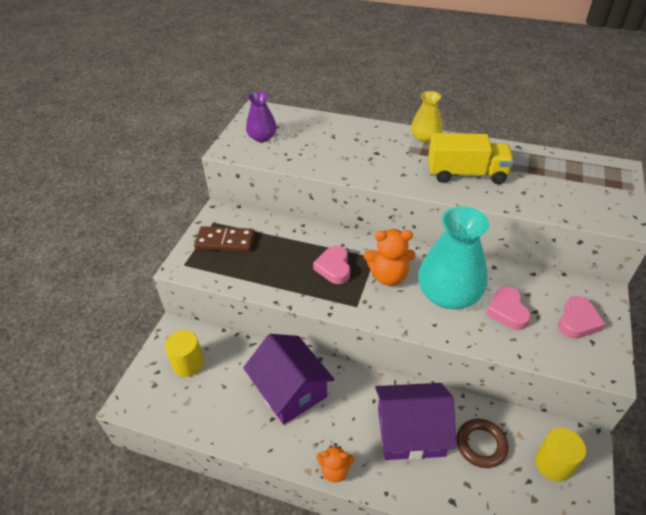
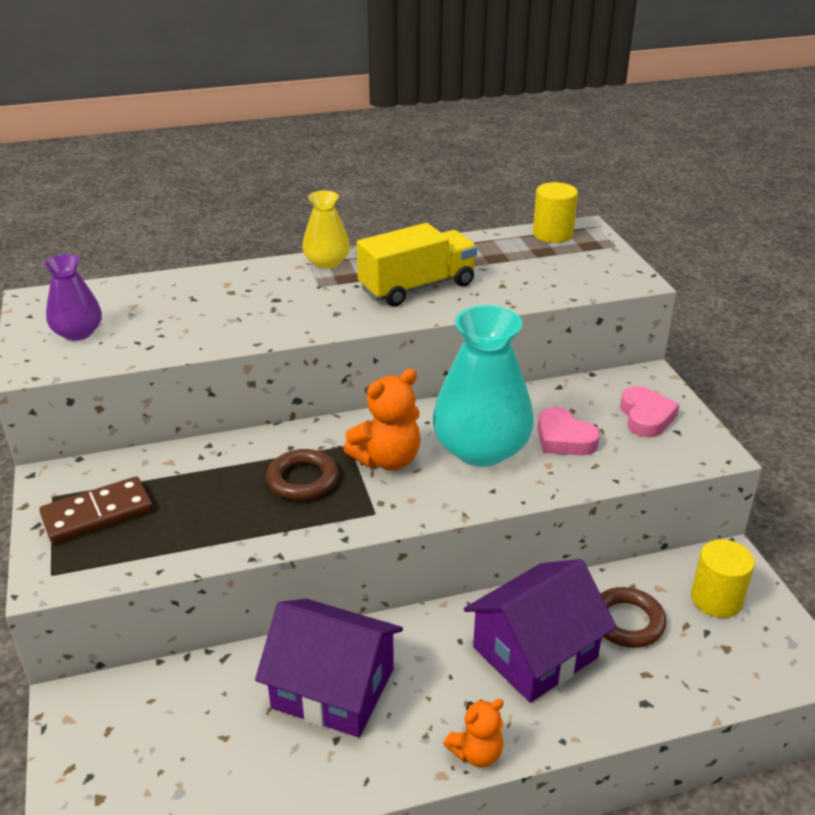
camera: 35 degrees left, 10 degrees down
(188, 364) = (136, 737): yellow cylinder -> yellow cylinder (552, 234)
(334, 268) = (303, 480): pink heart -> brown ring

